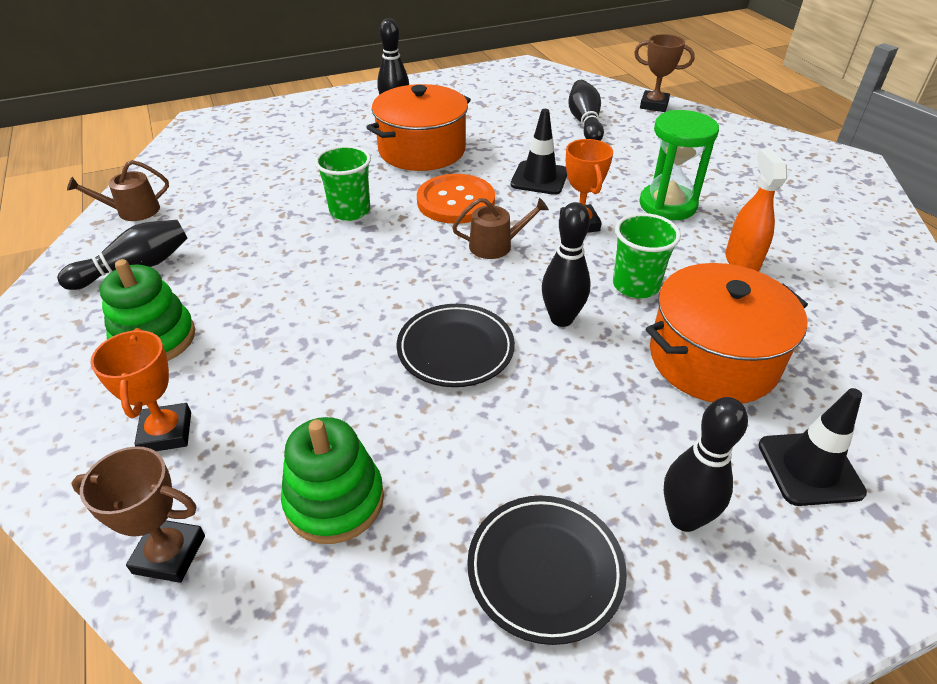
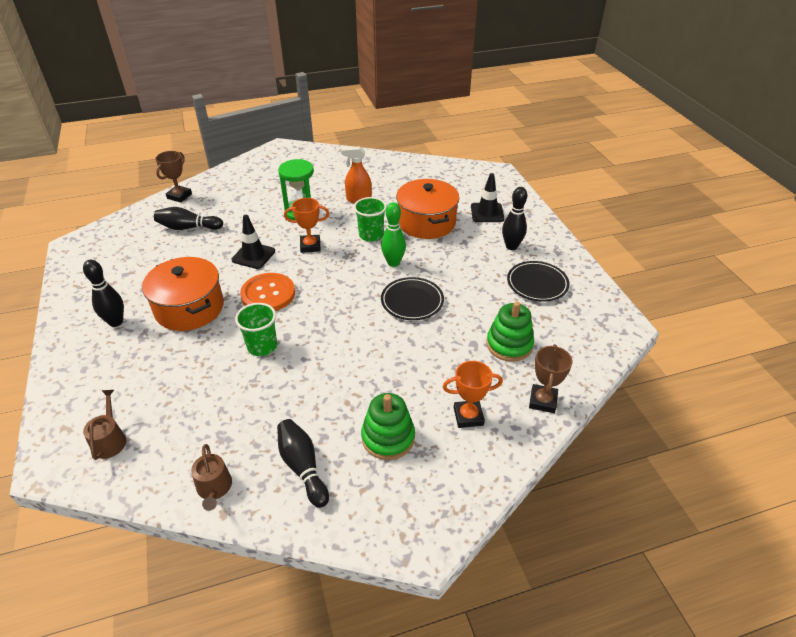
camera: 85 degrees left, 0 degrees up
(496, 245) = (323, 280): brown watering can -> brown watering can (110, 440)
(561, 319) = (393, 263): black bowling pin -> green bowling pin

